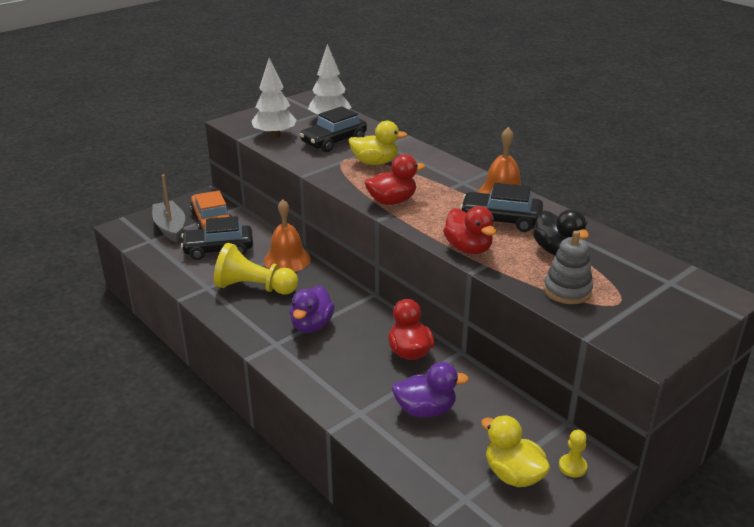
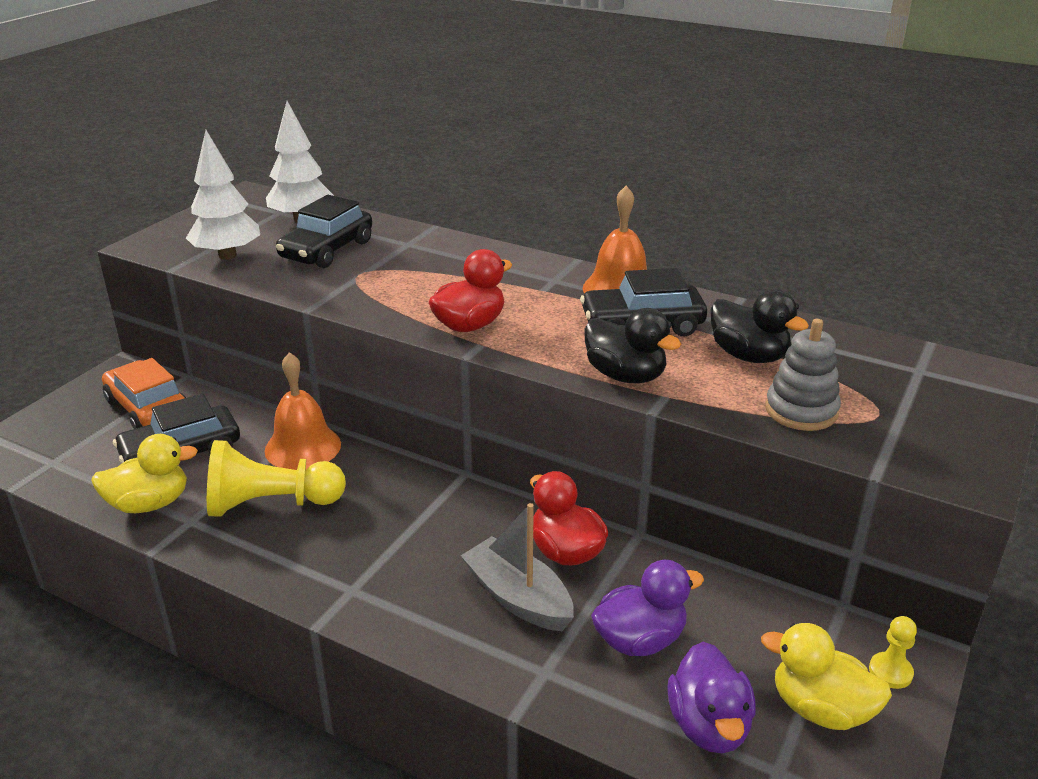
camera: 20 degrees left, 0 degrees up
(170, 228) = (80, 434): grey boat -> grey boat (518, 598)
(311, 325) = (395, 545): purple duck -> purple duck (709, 725)
(375, 162) = (409, 272): yellow duck -> yellow duck (150, 504)
(468, 248) = (625, 376): red duck -> black duck

